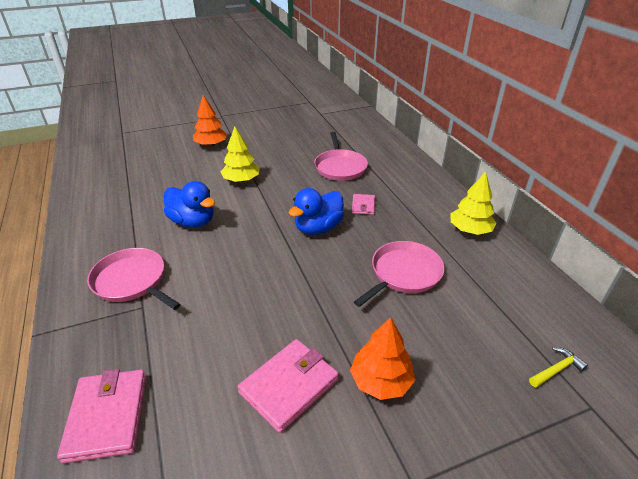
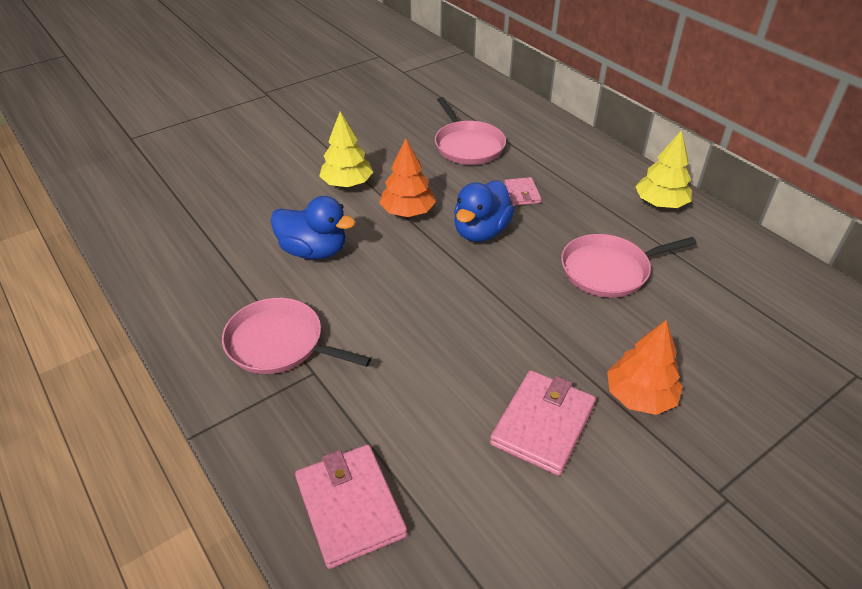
camera: 15 degrees left, 5 degrees up
(211, 145) = (276, 139): orange tree -> orange tree (407, 212)
(403, 273) = (609, 270): pink pan -> pink pan turned 135 degrees counterclockwise
(556, 370) = (811, 344): yellow hammer -> none

